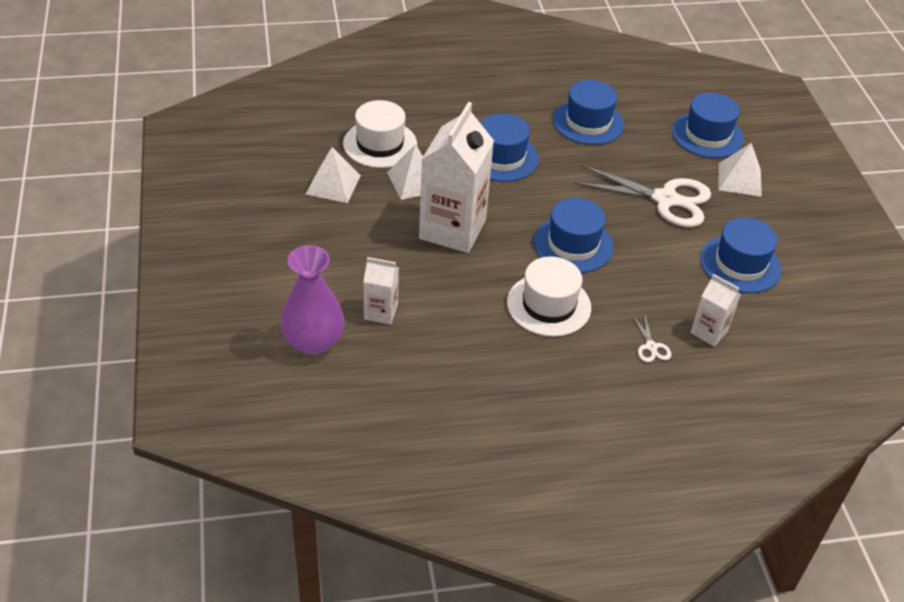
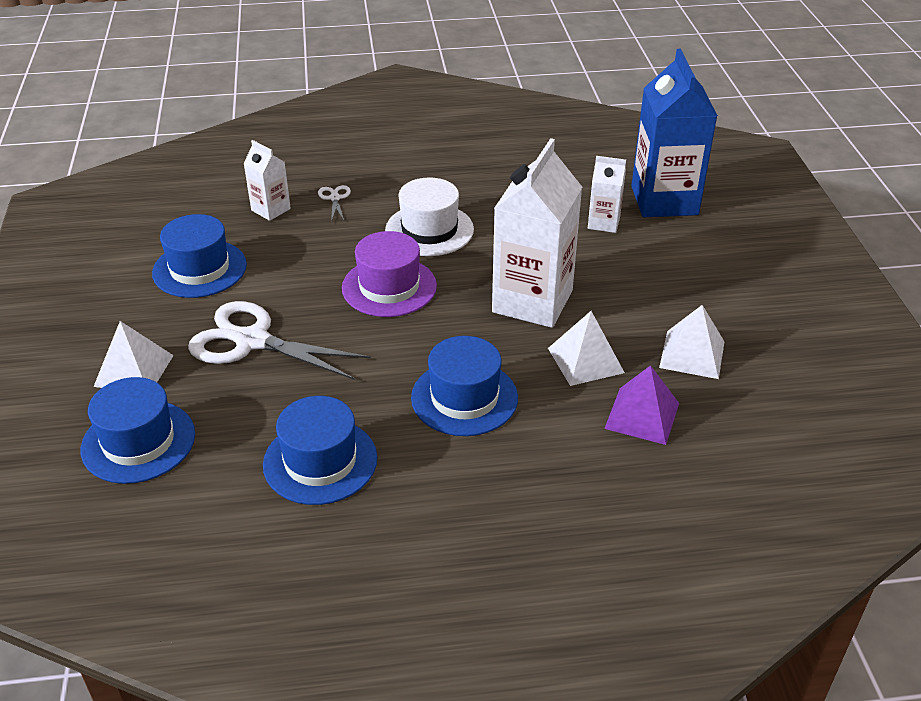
camera: 175 degrees left, 5 degrees down
(313, 341) = (664, 200): purple vase -> blue carton
(380, 144) = (642, 415): white hat -> purple pyramid
(573, 244) = (389, 287): blue hat -> purple hat

